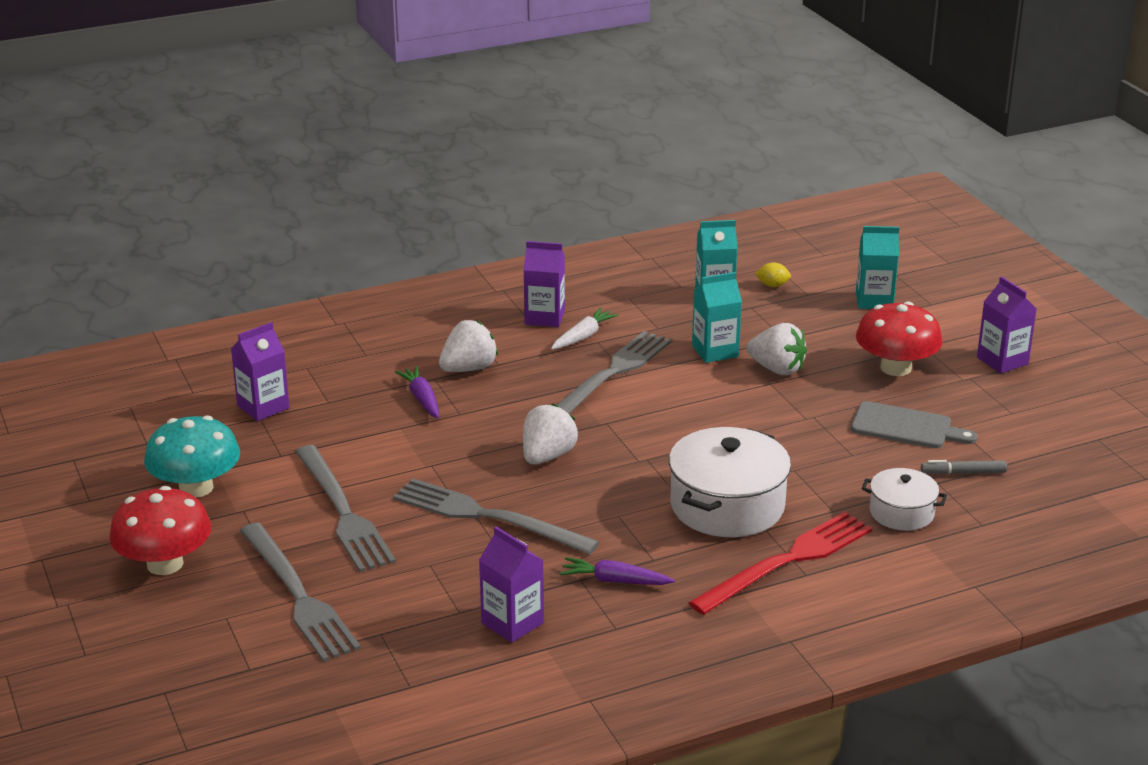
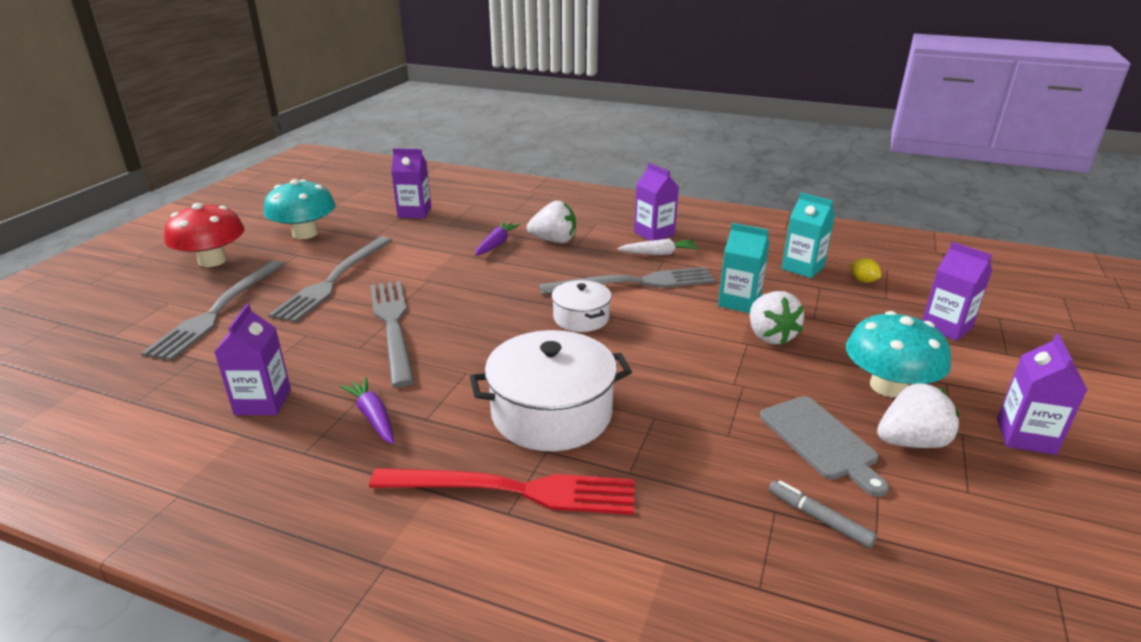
camera: 45 degrees right, 0 degrees up
(547, 456) = (499, 310): white strawberry -> white strawberry (911, 442)
(874, 300) = (946, 327): turquoise carton -> purple carton
(895, 368) = (888, 386): red mushroom -> turquoise mushroom
(901, 512) = (691, 516): white pot -> white pot (581, 318)

